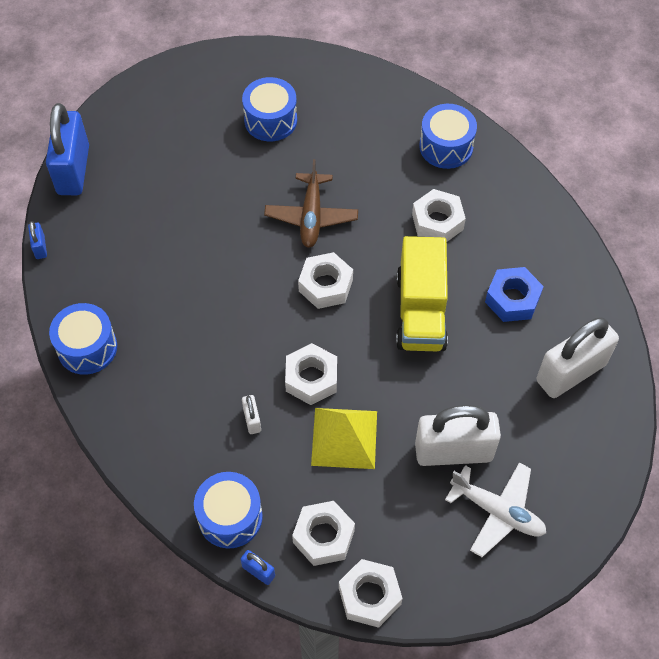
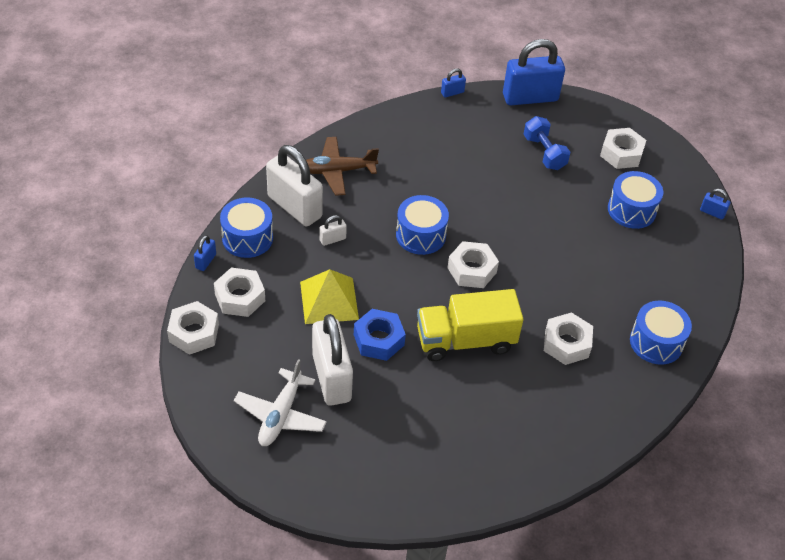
camera: 75 degrees right, 10 degrees down
(87, 348) = (372, 134): blue drum -> blue drum (420, 235)
(166, 177) = (544, 153): none -> blue dumbbell
(289, 54) = (712, 212): none -> blue padlock
(311, 216) = (539, 251): brown plane -> brown plane (337, 171)
(311, 378) = (379, 272): white nut -> white nut (621, 153)
(512, 299) = (499, 410): blue nut -> blue nut (378, 340)
(571, 372) = (432, 464): white padlock -> white padlock (294, 207)

